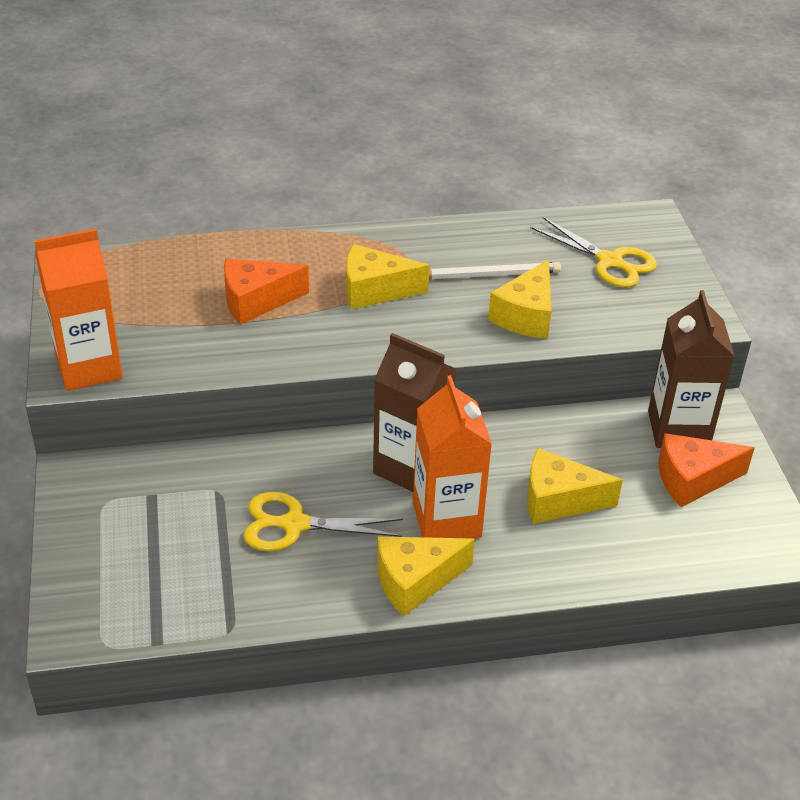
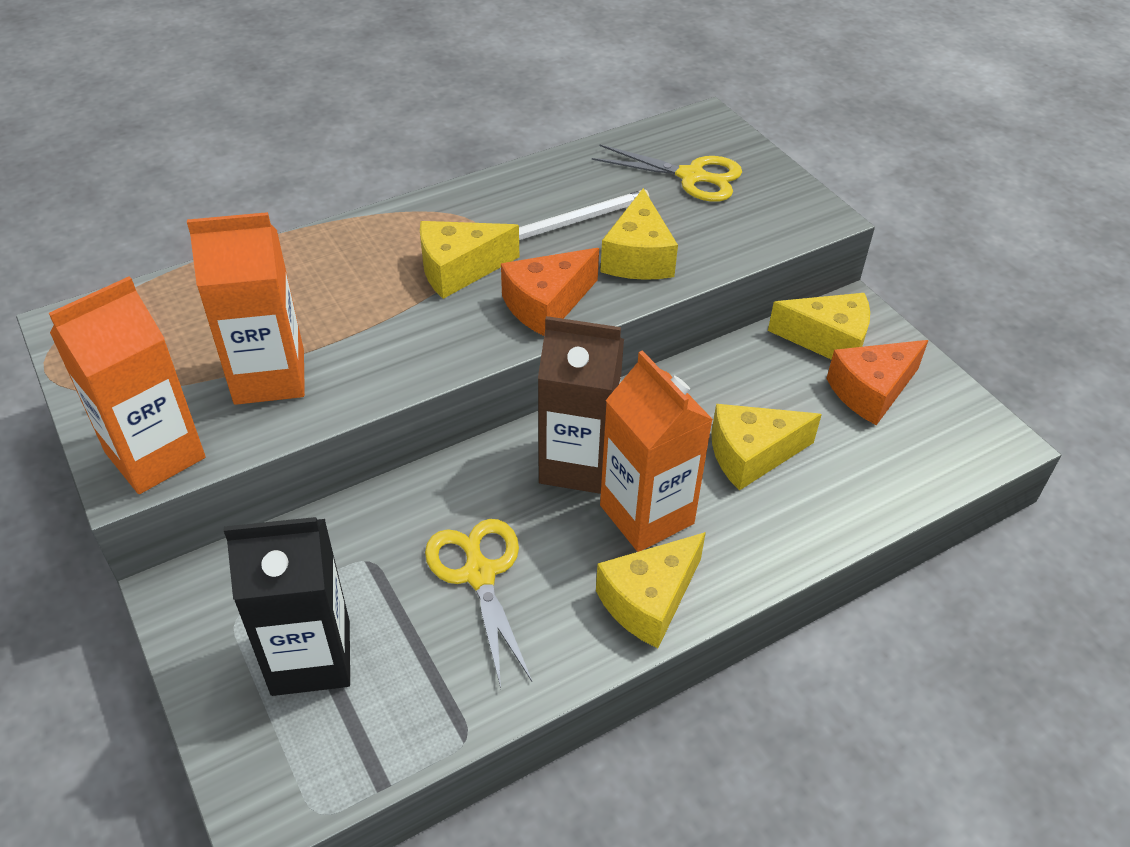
camera: 20 degrees left, 5 degrees up
(146, 544) = (311, 657): none -> black carton
(193, 334) = (269, 377): none -> orange carton
(256, 301) = (327, 316): orange cheese -> orange cheese (546, 305)
(294, 524) = (479, 574): yellow scissors -> yellow scissors turned 90 degrees clockwise
(678, 429) = (828, 340): brown carton -> yellow cheese

